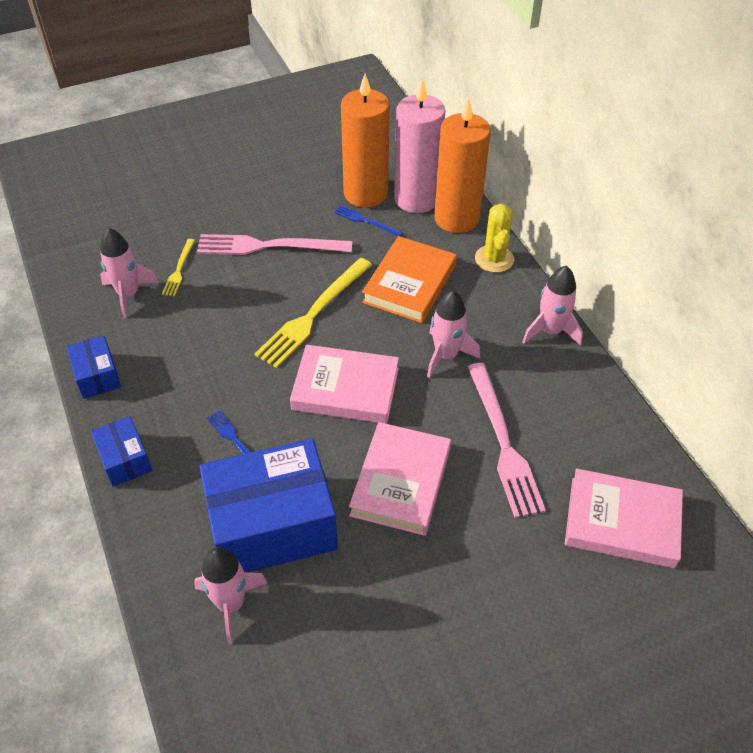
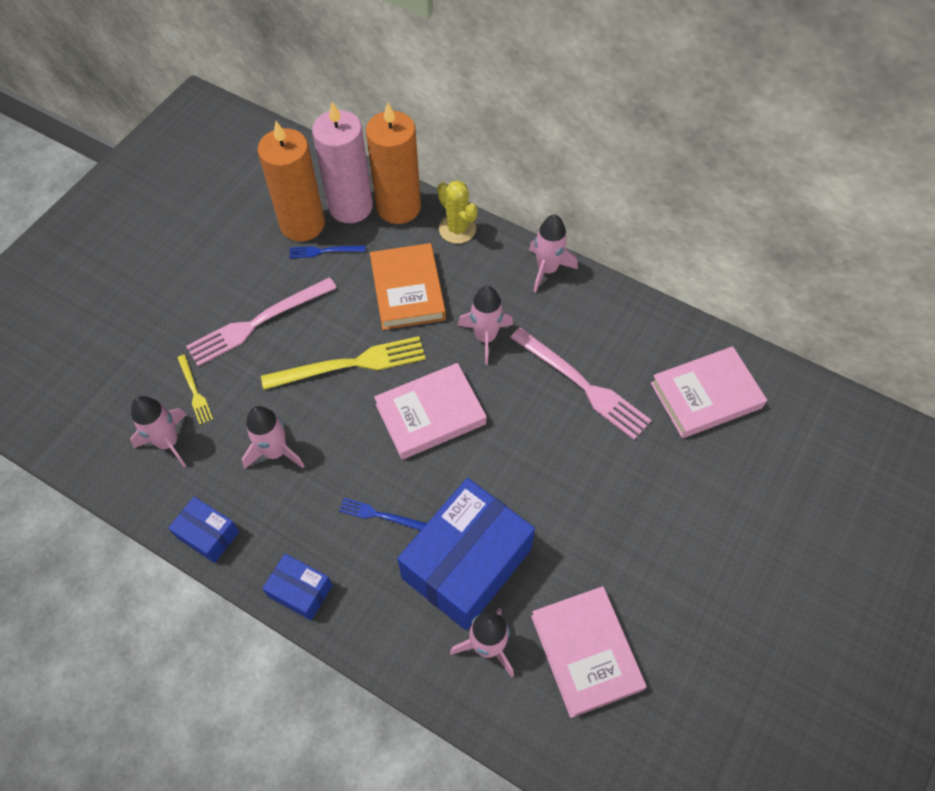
camera: 35 degrees left, 10 degrees up
(198, 345) = (275, 452): none -> pink rocket
(313, 314) = (350, 364): yellow fork -> yellow fork turned 105 degrees counterclockwise
(400, 482) = (534, 465): pink book -> pink book (586, 652)

